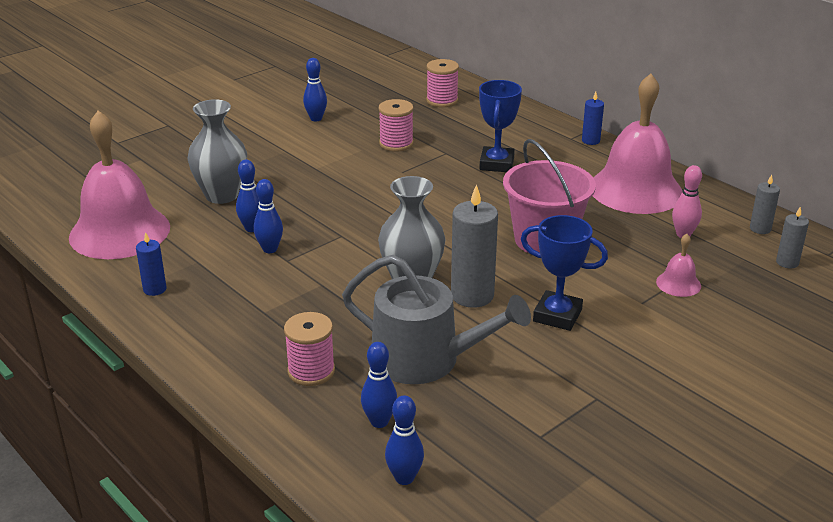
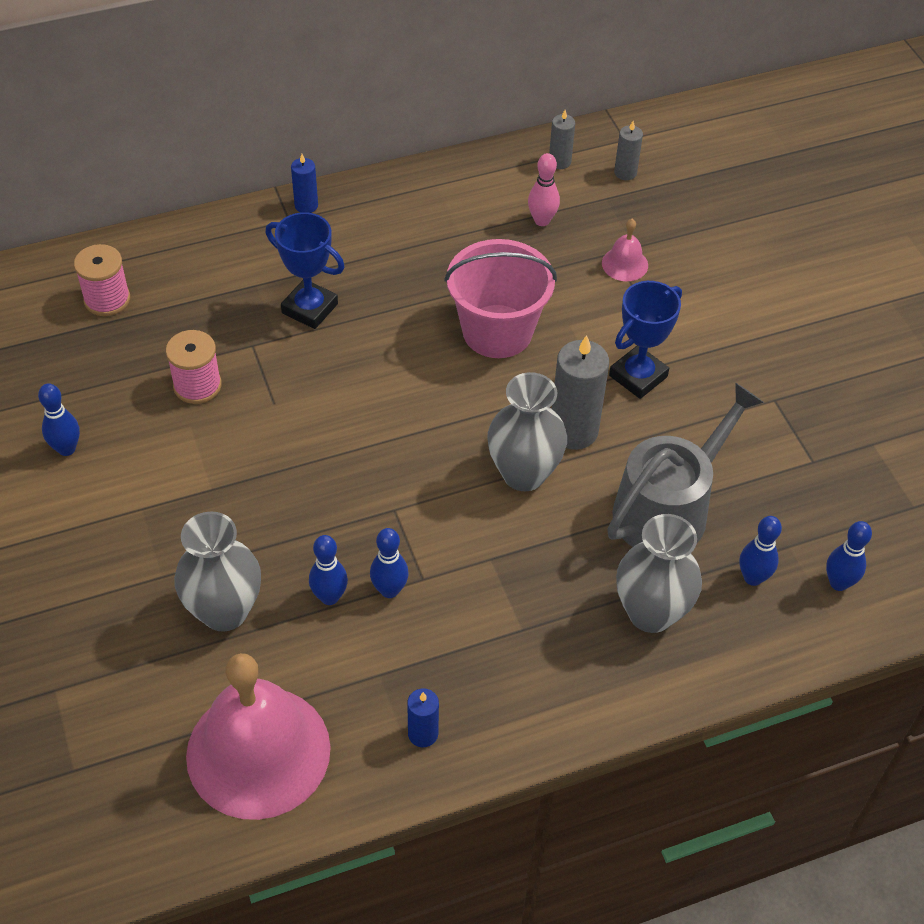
camera: 70 degrees left, 20 degrees up
(311, 371) = (651, 613): pink spool -> grey vase
(635, 189) = (436, 216): pink bell -> none

